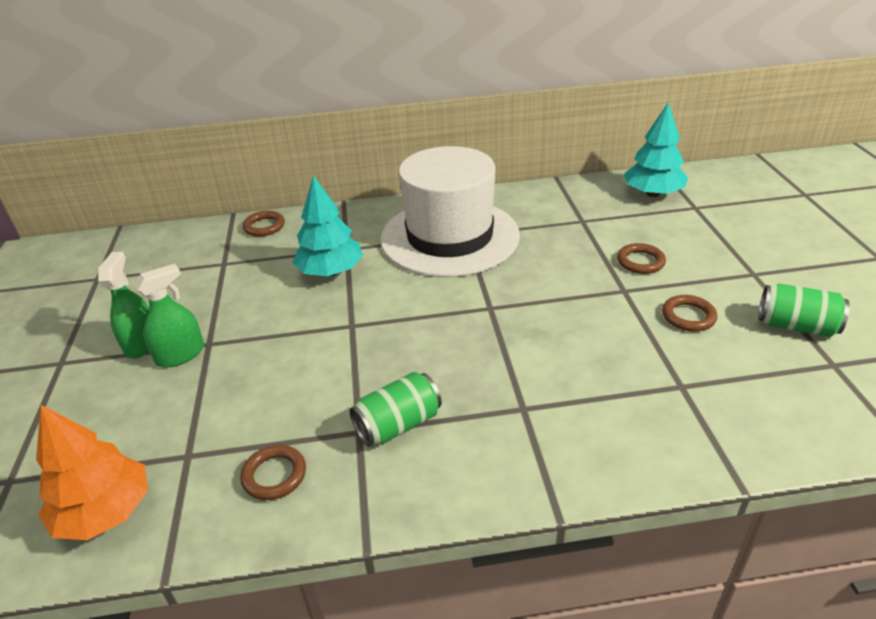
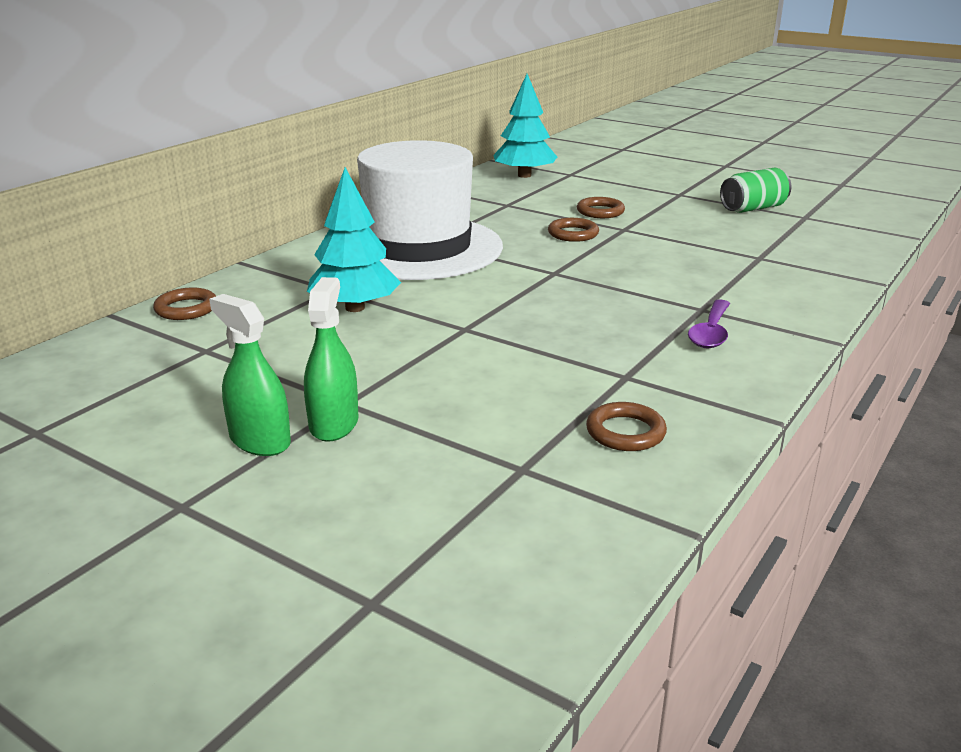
camera: 50 degrees left, 10 degrees down
(105, 512) = (540, 543): orange tree -> none
(398, 425) = (644, 358): green can -> none
(483, 435) = (711, 333): none -> purple spoon
(688, 316) = (690, 226): brown ring -> brown ring (573, 234)

